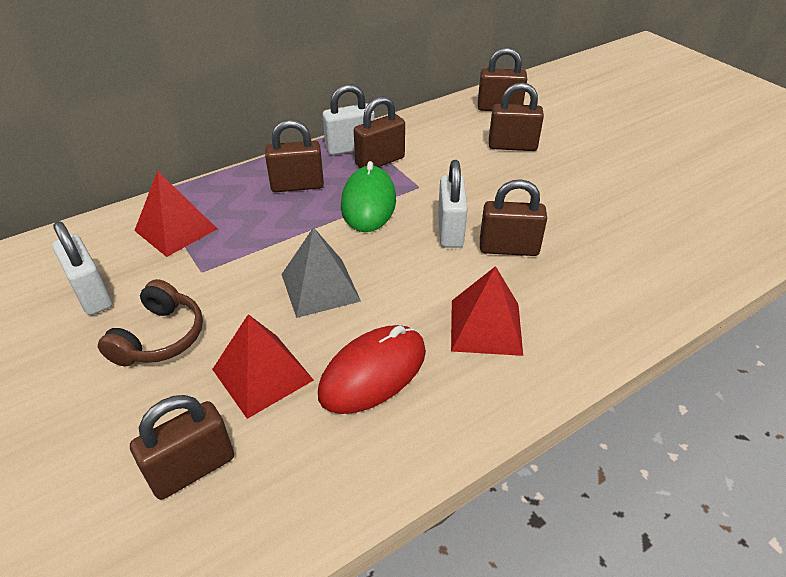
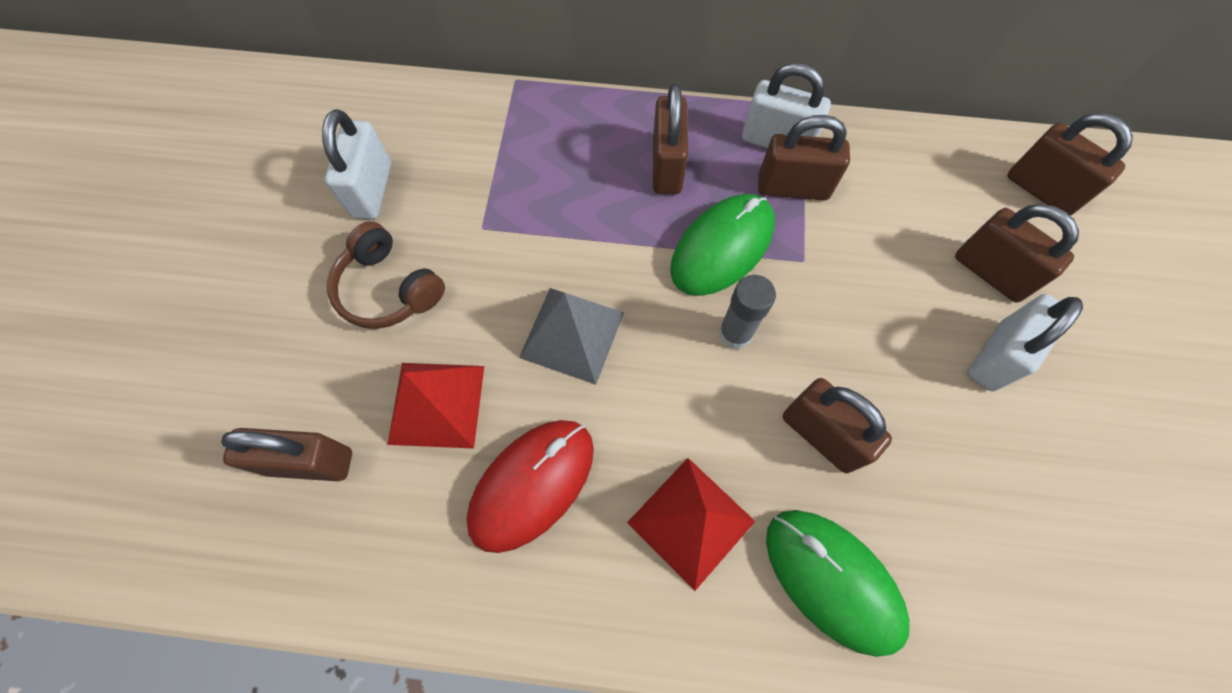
camera: 40 degrees right, 25 degrees up
(160, 337) = (388, 289): brown headphones -> brown headphones turned 75 degrees clockwise
(176, 229) = (500, 151): red pyramid -> none
(297, 186) = (666, 166): brown padlock -> brown padlock turned 60 degrees clockwise
(373, 372) = (532, 484): red mouse -> red mouse turned 45 degrees counterclockwise
(416, 234) = (735, 334): none -> grey glue stick
(450, 231) = (777, 357): white padlock -> white padlock (996, 356)
(583, 302) = (832, 580): none -> green mouse

